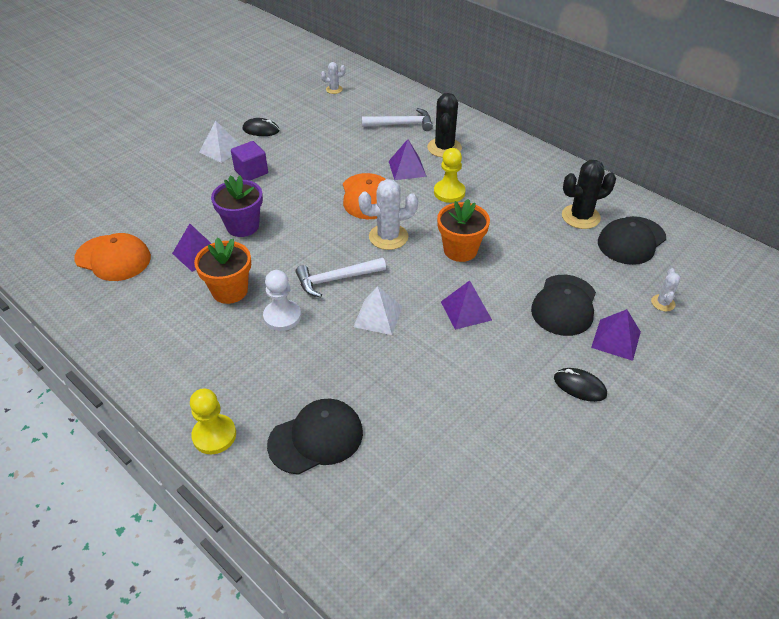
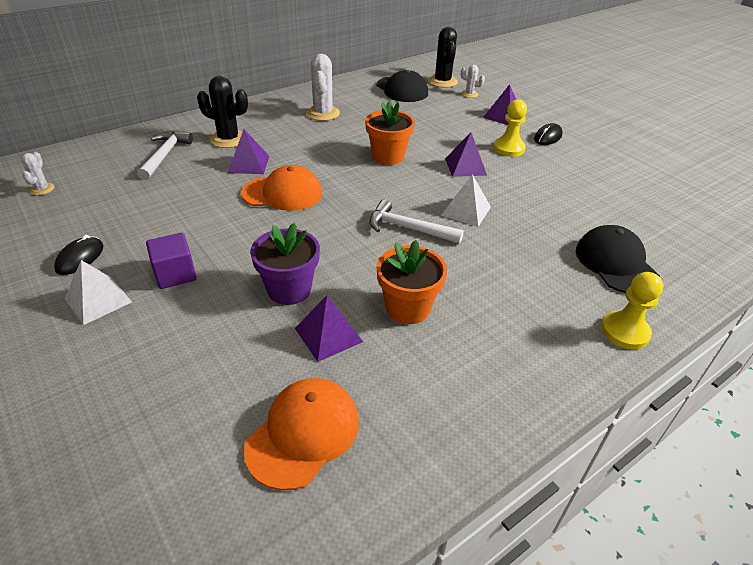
camera: 80 degrees left, 5 degrees down
(282, 316) = (458, 270): white pawn -> none
(336, 279) = (408, 228): white hammer -> white hammer turned 120 degrees clockwise
(388, 237) = (354, 190): white cactus -> white cactus (323, 113)
(449, 192) = (302, 148): yellow pawn -> yellow pawn (508, 148)
(564, 305) = (466, 126): black cap -> none
(580, 217) = (366, 100): black cactus -> black cactus (442, 81)

